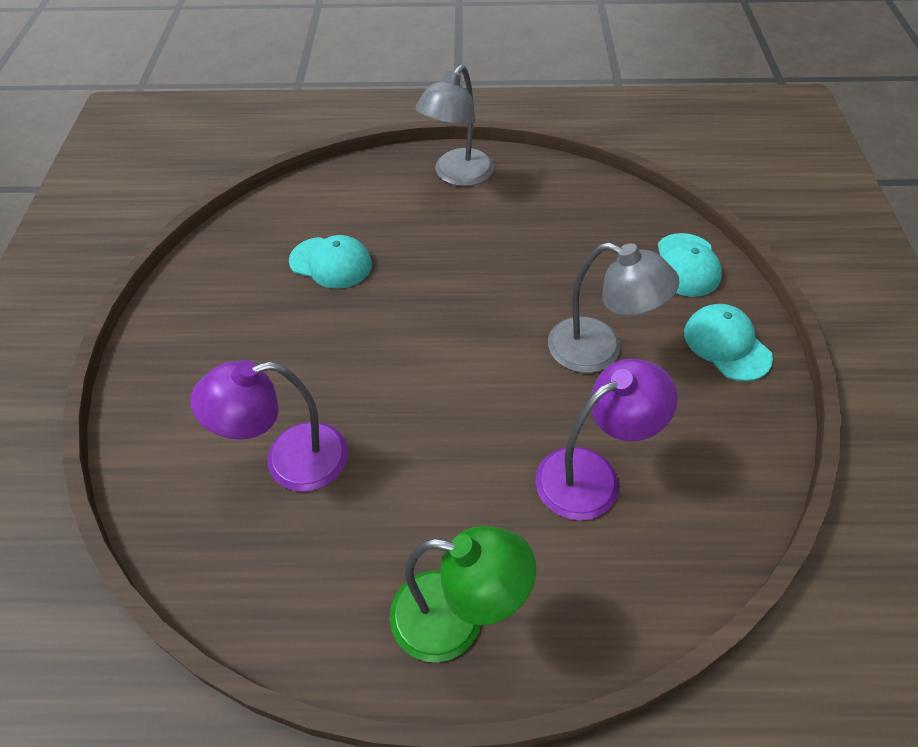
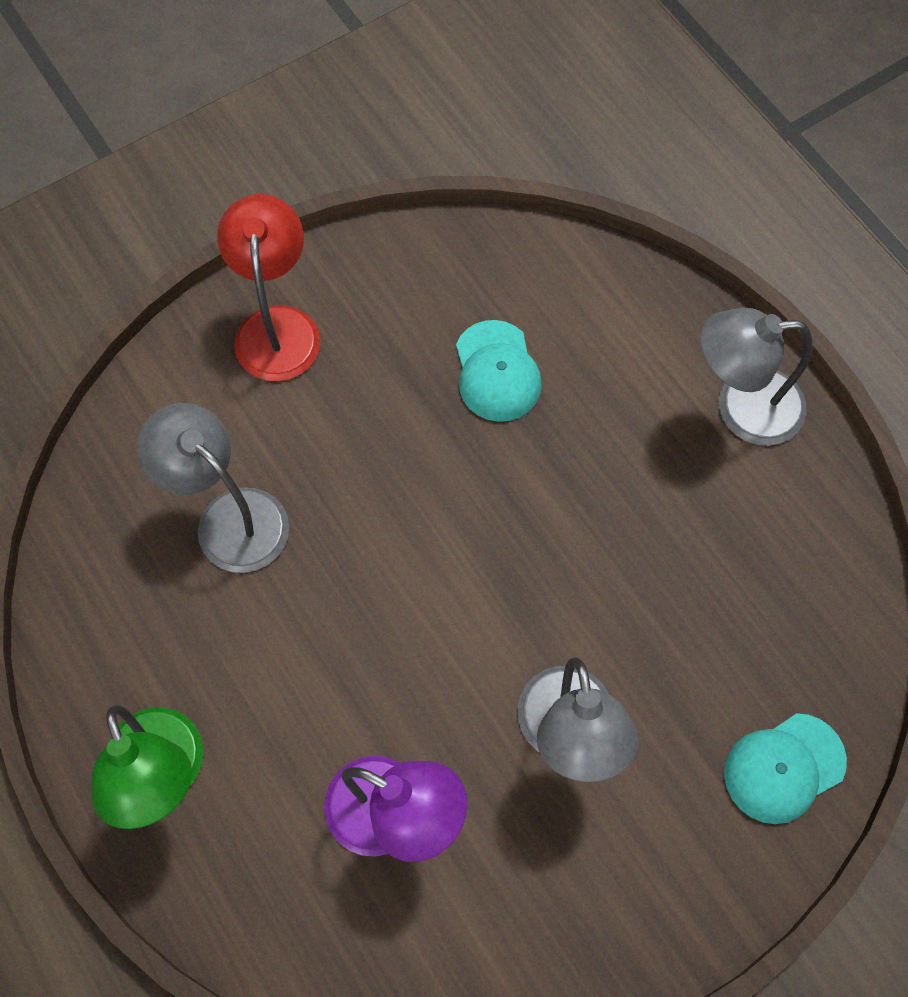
camera: 55 degrees right, 15 degrees up
(178, 357) = (277, 326): none -> red lamp
(289, 461) = (229, 517): purple lamp -> grey lamp
(726, 345) = (679, 878): turquoise cap -> none

